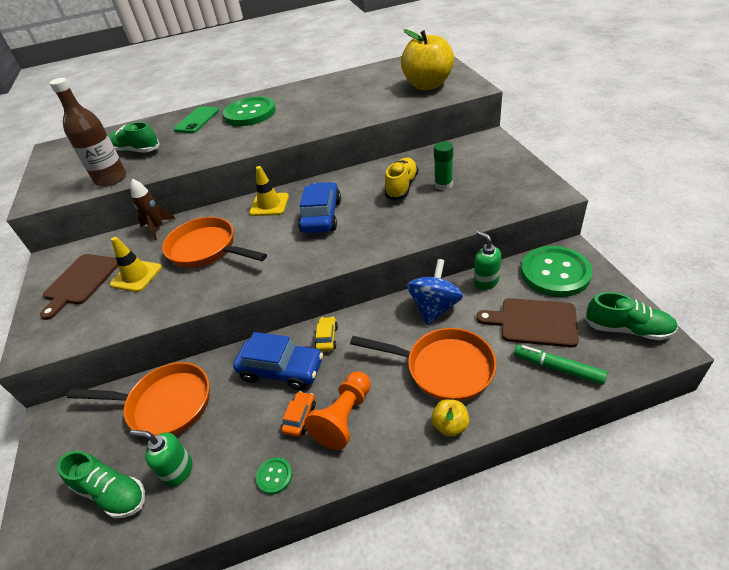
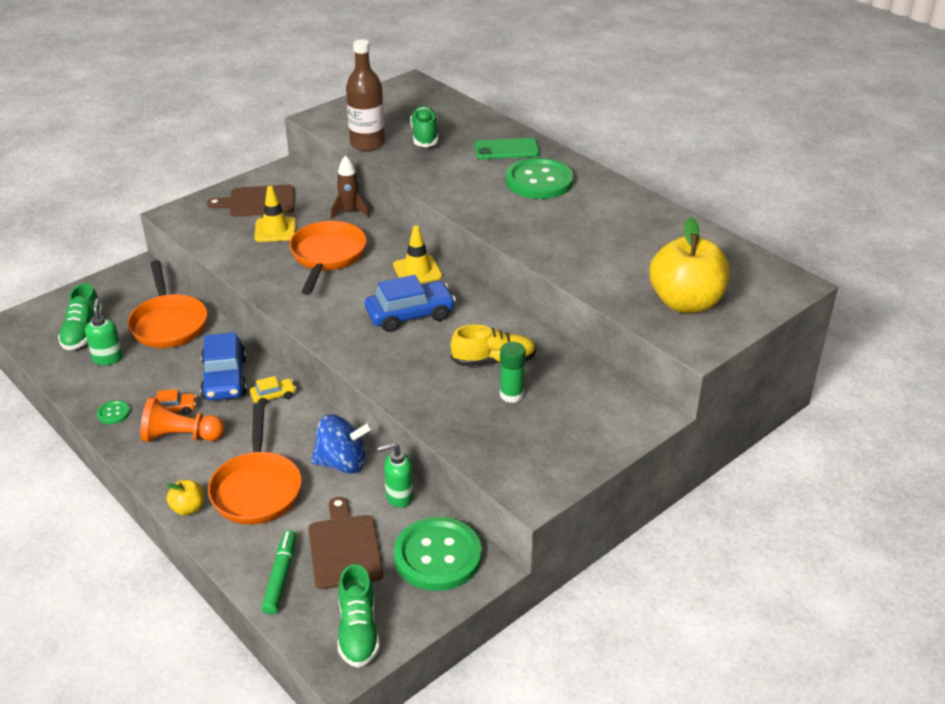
camera: 60 degrees right, 5 degrees down
(485, 282) = (399, 496): green soap dispenser -> green soap dispenser turned 135 degrees counterclockwise

